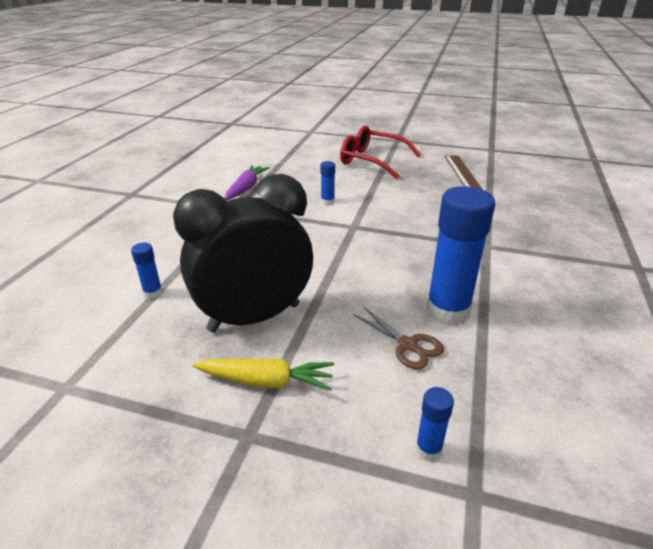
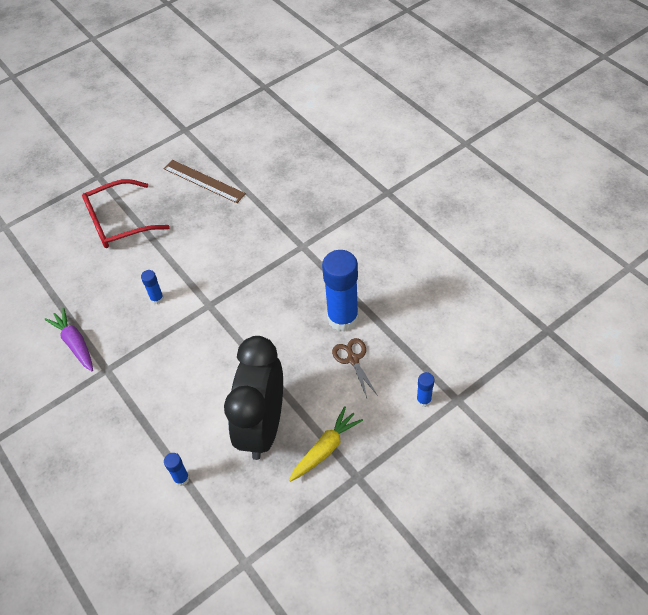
camera: 50 degrees left, 20 degrees up
(408, 345) = (353, 359): brown scissors -> brown scissors turned 105 degrees counterclockwise

